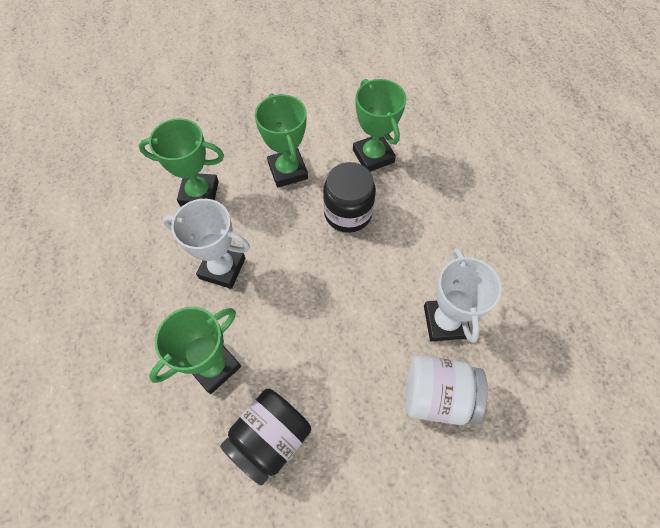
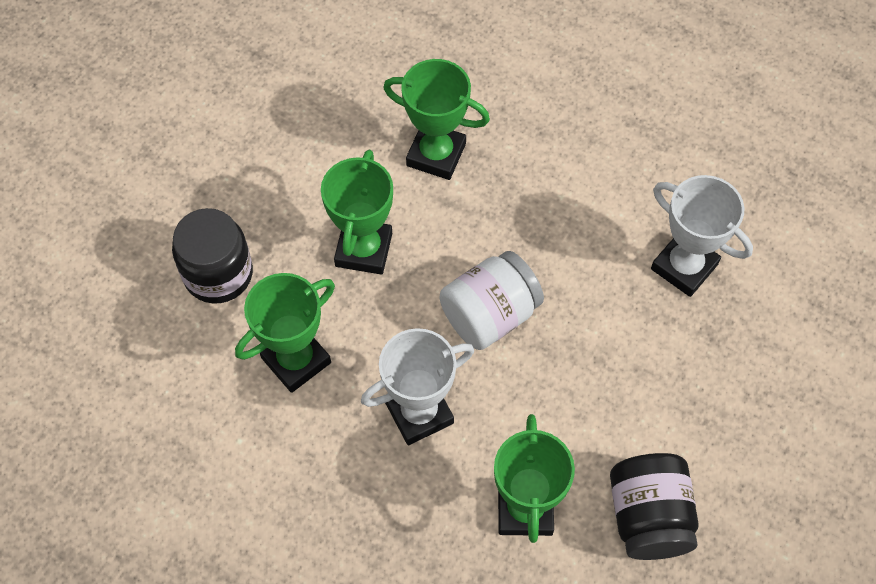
camera: 45 degrees left, 0 degrees up
(287, 171) = (363, 249): green trophy -> green trophy turned 75 degrees clockwise
(348, 213) = (479, 240): black jar -> black jar (218, 274)
(437, 396) = (746, 340): white jar -> white jar (490, 315)

